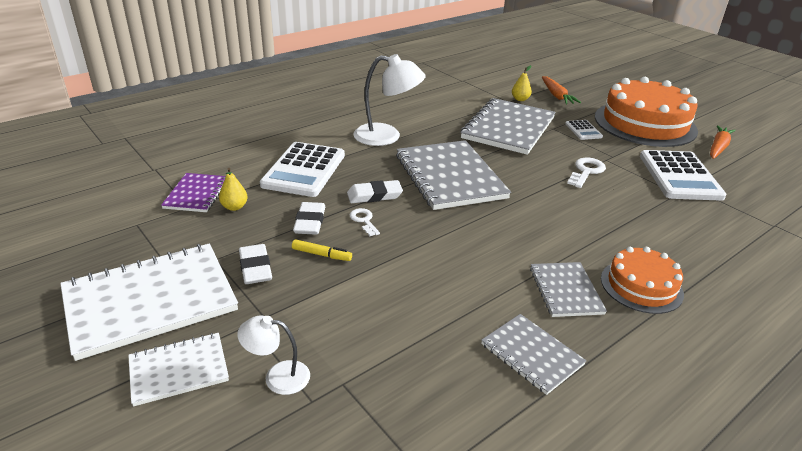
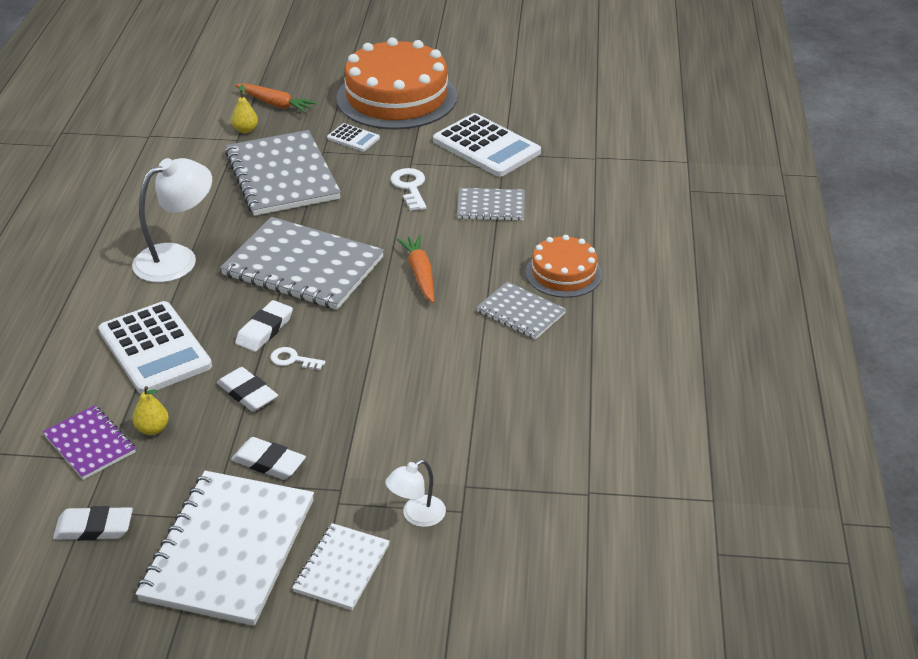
camera: 45 degrees left, 5 degrees up
(122, 235) = (94, 528): none -> white eraser
(321, 254) = (305, 413): yellow marker -> none
(531, 354) = (554, 376): grey notebook -> grey notebook (491, 206)
(718, 147) = (484, 93): orange carrot -> orange carrot (420, 274)

